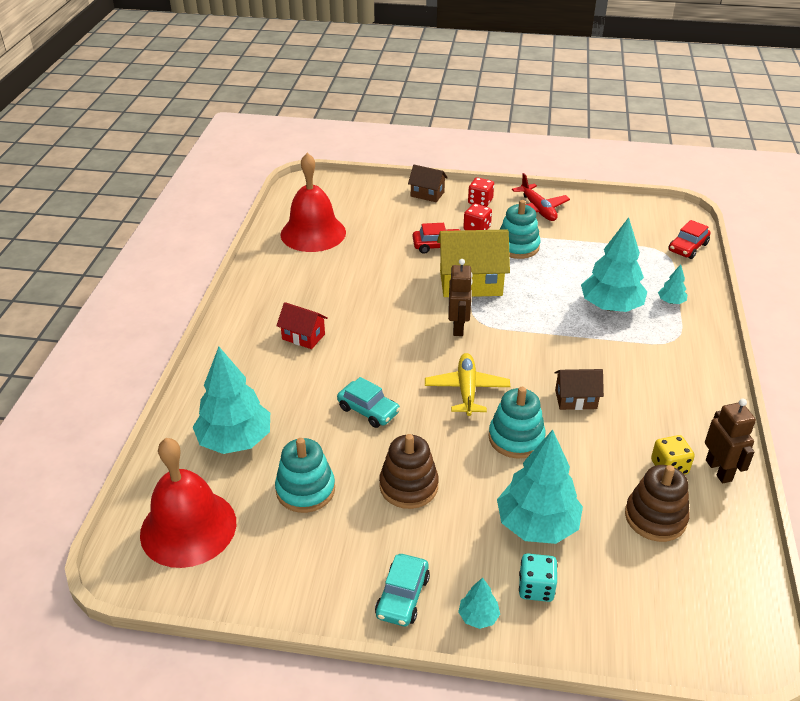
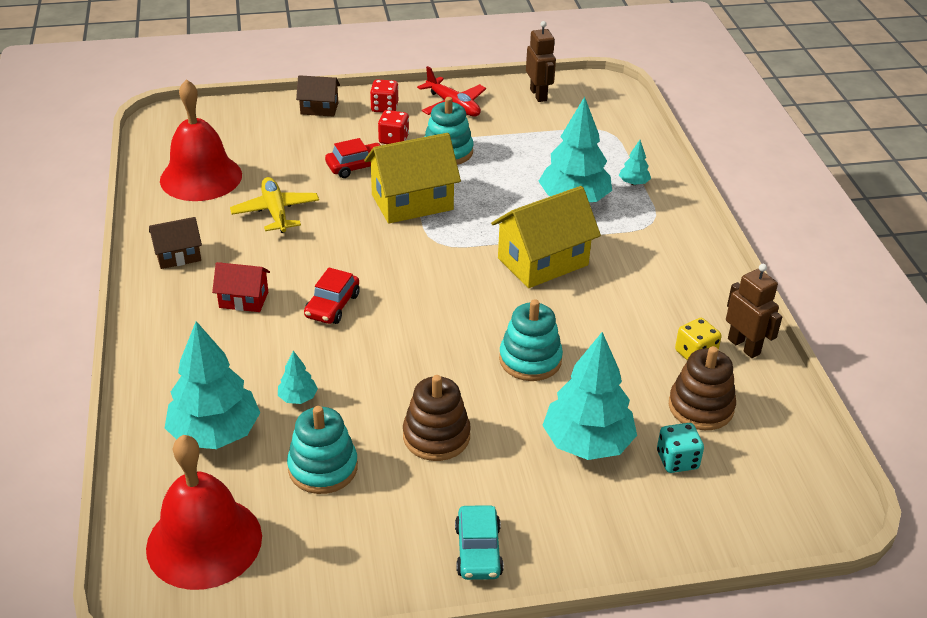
camera: 20 degrees left, 0 degrees up
(368, 410) = (356, 366): turquoise car -> none
(458, 327) = (419, 254): brown robot -> brown robot (538, 95)
(466, 390) = (456, 320): yellow plane -> yellow plane (275, 212)
(478, 616) = (565, 549): turquoise tree -> turquoise tree (298, 398)
(536, 588) = (611, 506): turquoise dice -> turquoise dice (677, 460)
(561, 355) = (542, 261): none -> yellow house
(576, 399) = (576, 305): brown house -> brown house (178, 256)
(688, 247) = (629, 121): red car -> red car (332, 306)

